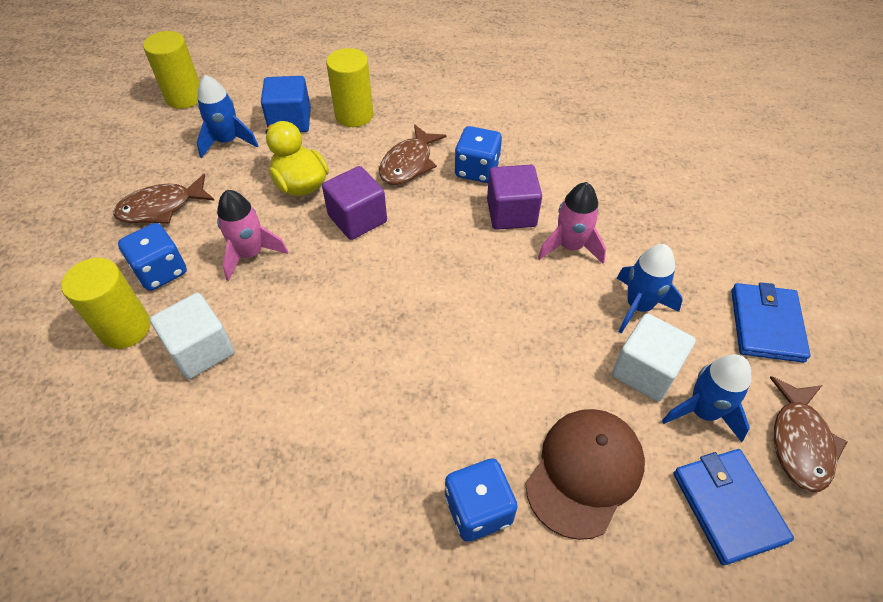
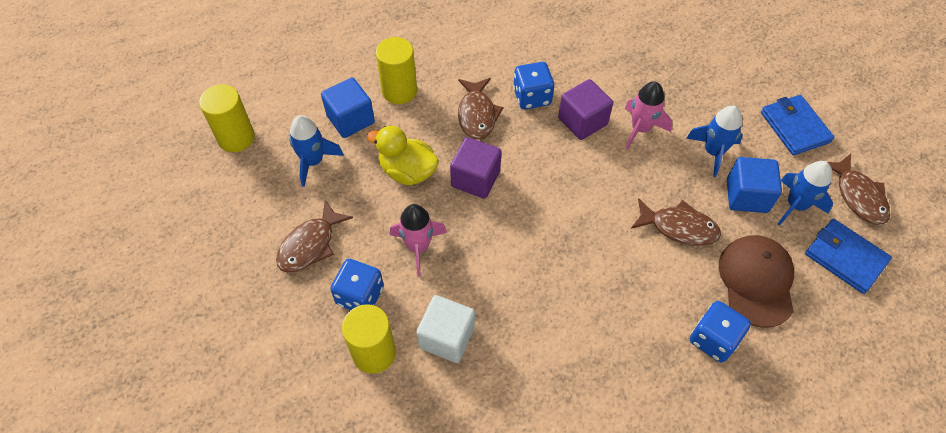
camera: 30 degrees left, 5 degrees up
(534, 365) = (679, 227): none -> brown fish
(645, 371) = (746, 196): white cube -> blue cube

